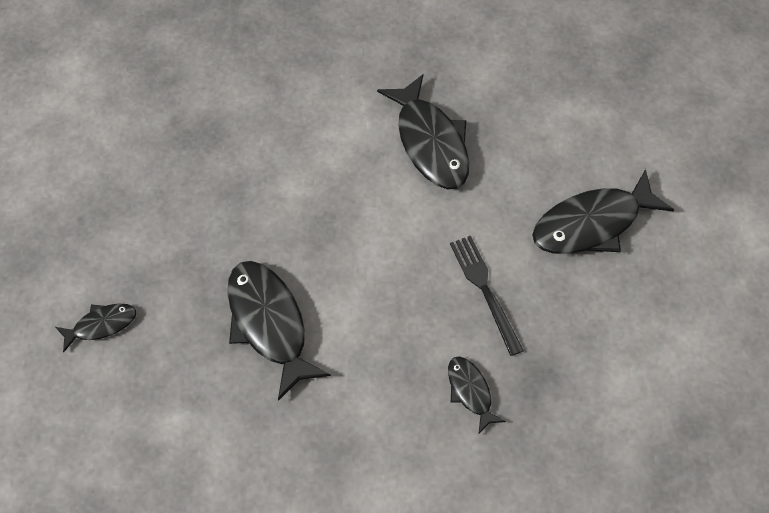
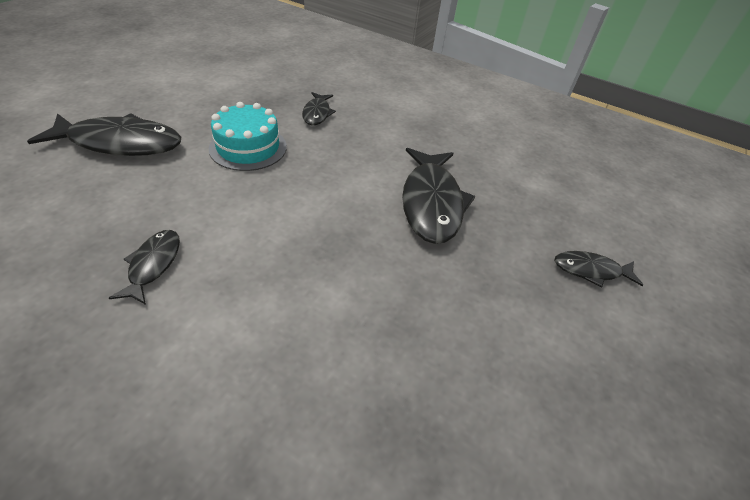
camera: 155 degrees left, 15 degrees down
(430, 142) = (153, 265): black fish -> black fish, size x0.53
(485, 290) = (248, 147): black fork -> turquoise cake

